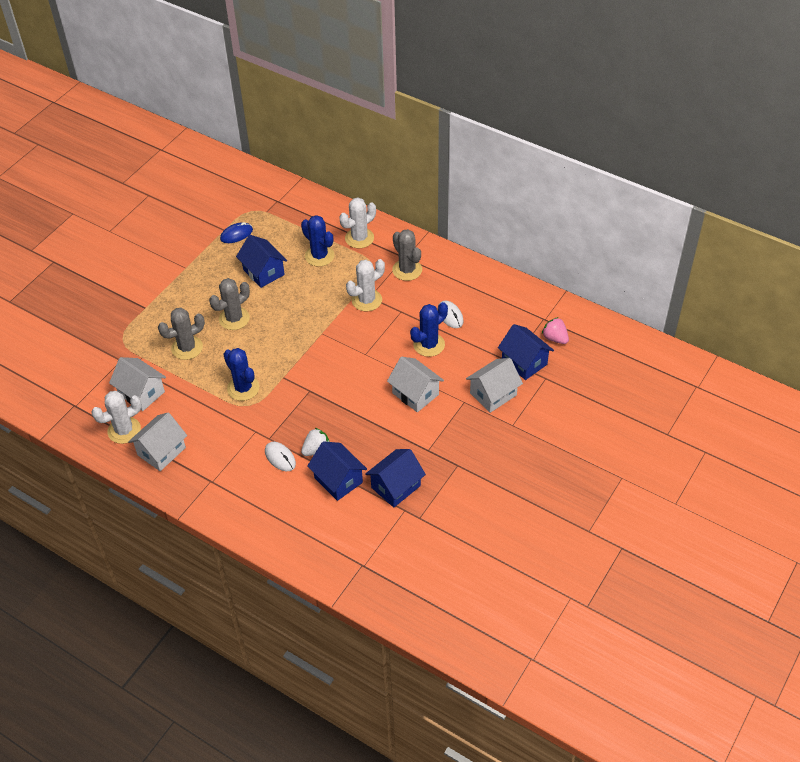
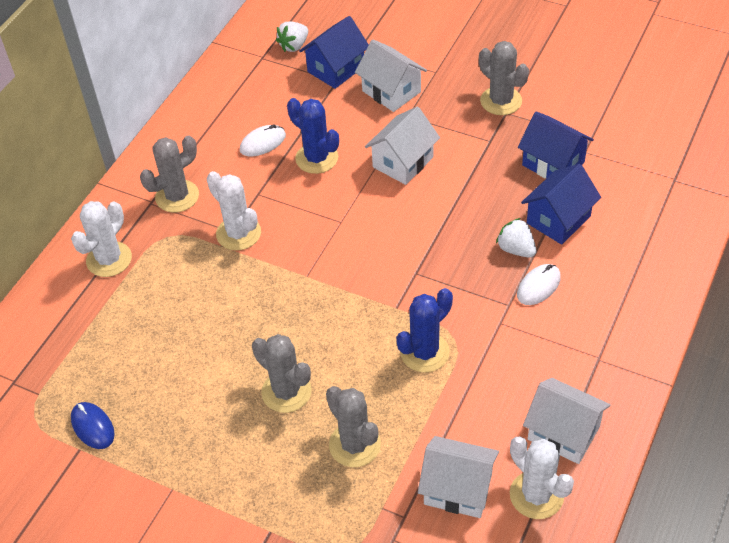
camera: 95 degrees left, 0 degrees up
(141, 393) = (458, 489): white house -> white house turned 75 degrees clockwise
(263, 272) = (182, 371): blue house -> none
(319, 256) = (147, 303): blue cactus -> none
(359, 238) = (109, 259): white cactus -> white cactus turned 75 degrees clockwise
(471, 463) = (501, 101): none -> grey cactus
(555, 338) = (294, 46): pink strawberry -> white strawberry

